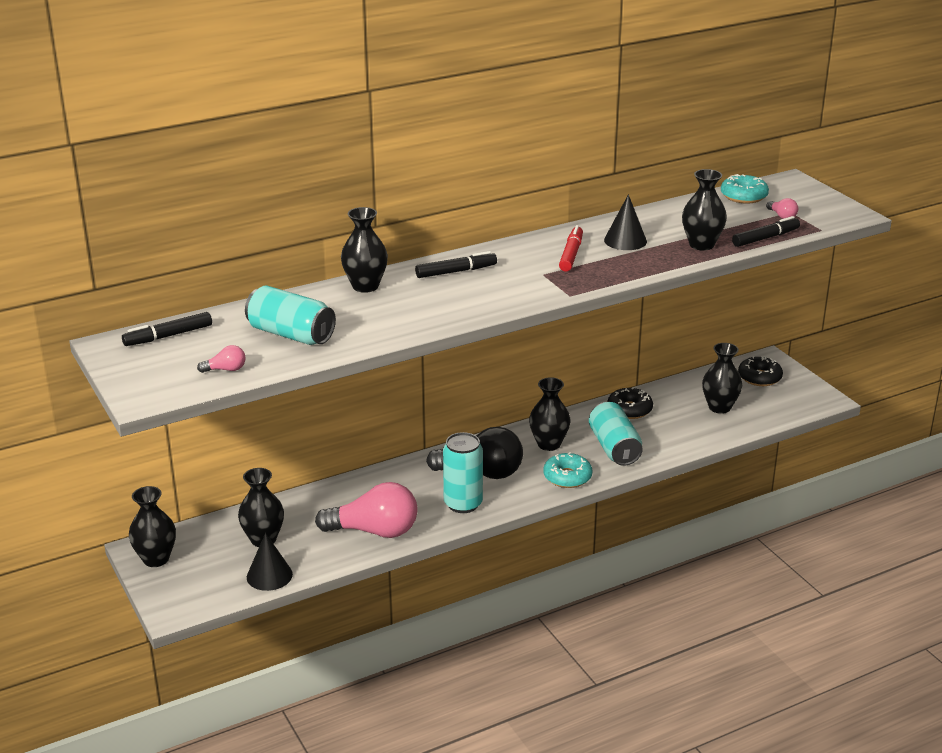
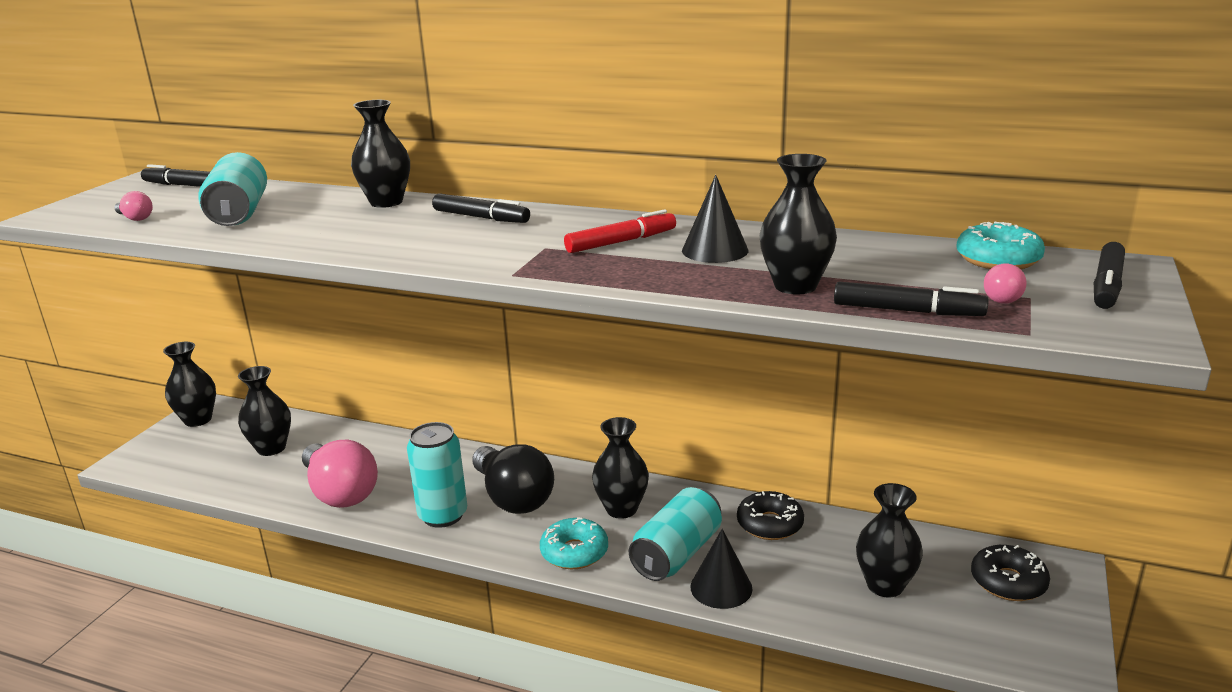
camera: 50 degrees right, 5 degrees down
(269, 575) = (215, 478): black cone -> black cone (721, 587)
(803, 194) = (1107, 285): none -> black marker

